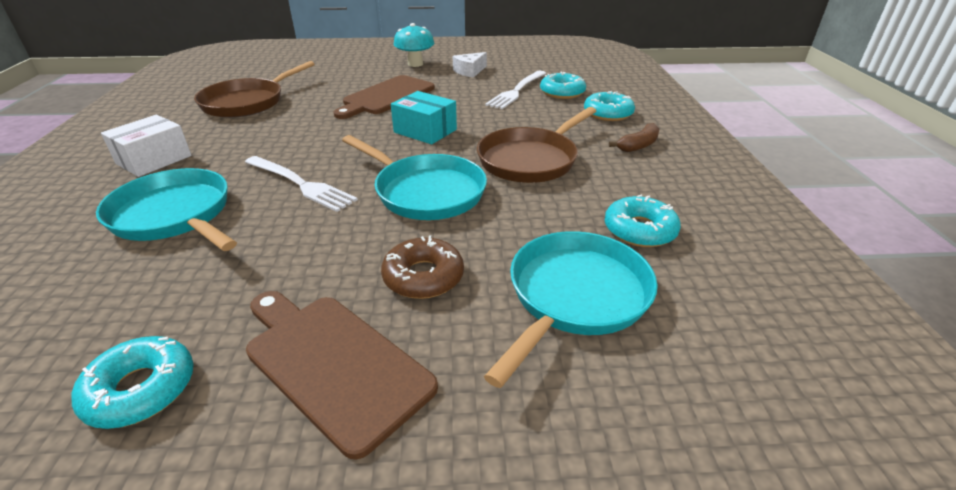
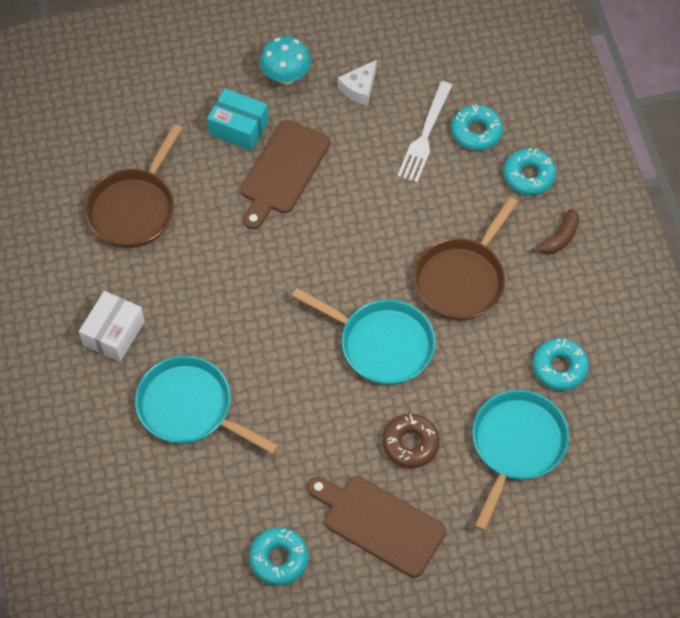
camera: 10 degrees left, 25 degrees up
(301, 184) = (270, 350): white fork -> none
(425, 131) = (349, 241): turquoise box -> turquoise box (238, 127)

